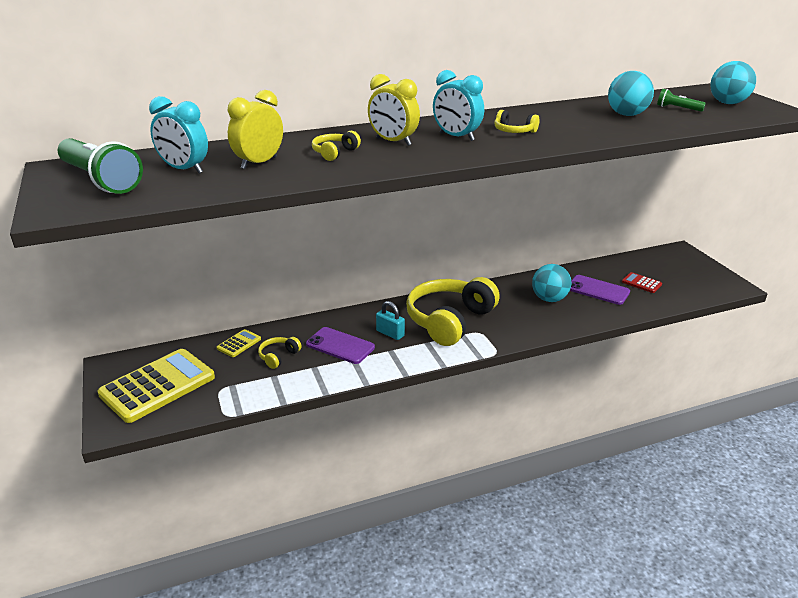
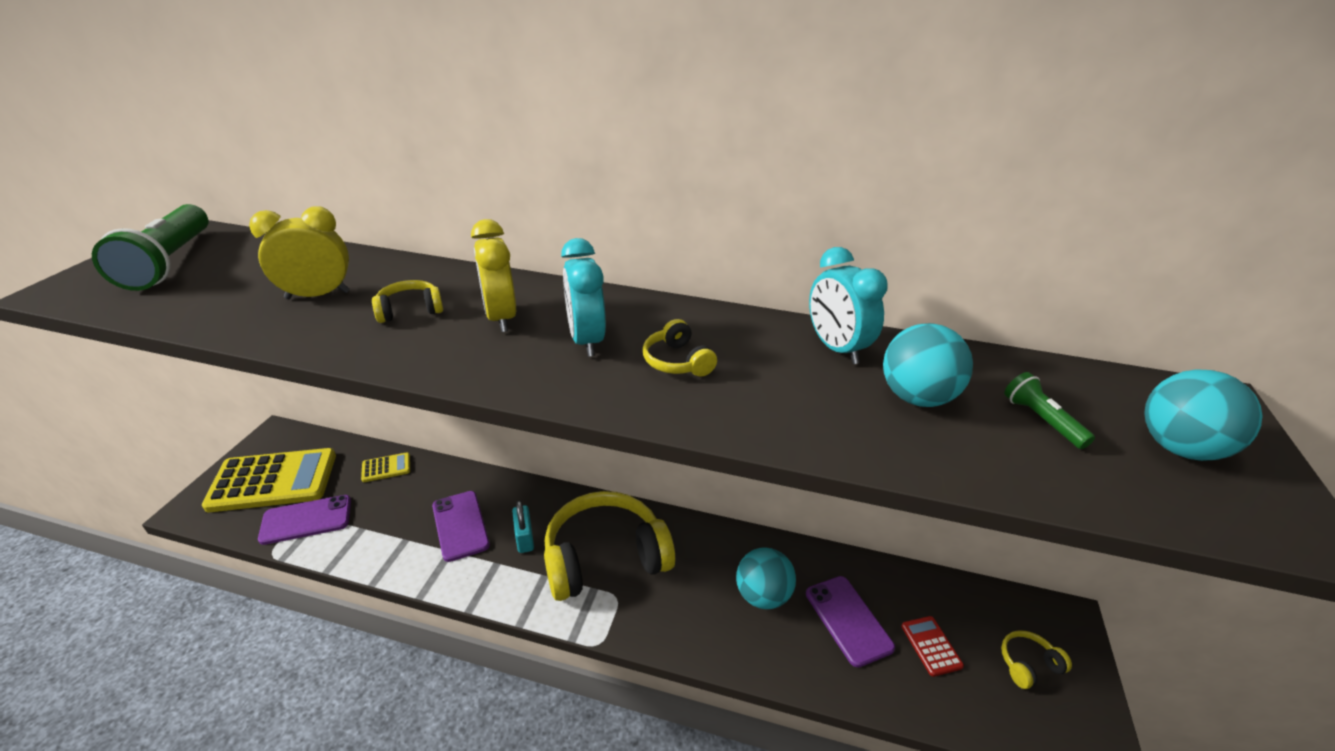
camera: 35 degrees right, 5 degrees up
(184, 169) = (247, 276): turquoise clock -> turquoise clock (836, 348)
(223, 390) = (306, 520): none -> purple phone
(278, 356) = (395, 505): yellow headphones -> yellow headphones (1028, 664)

